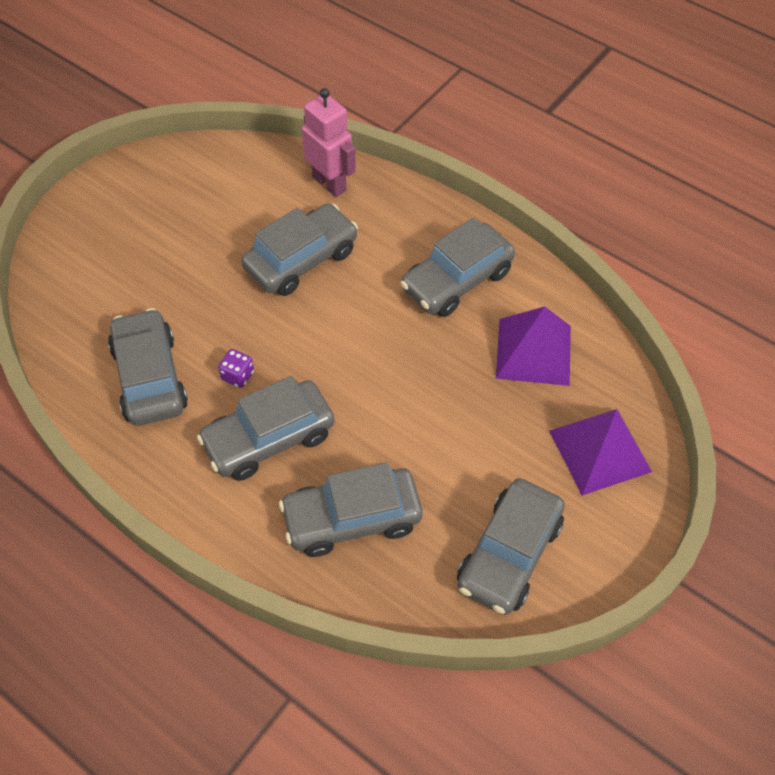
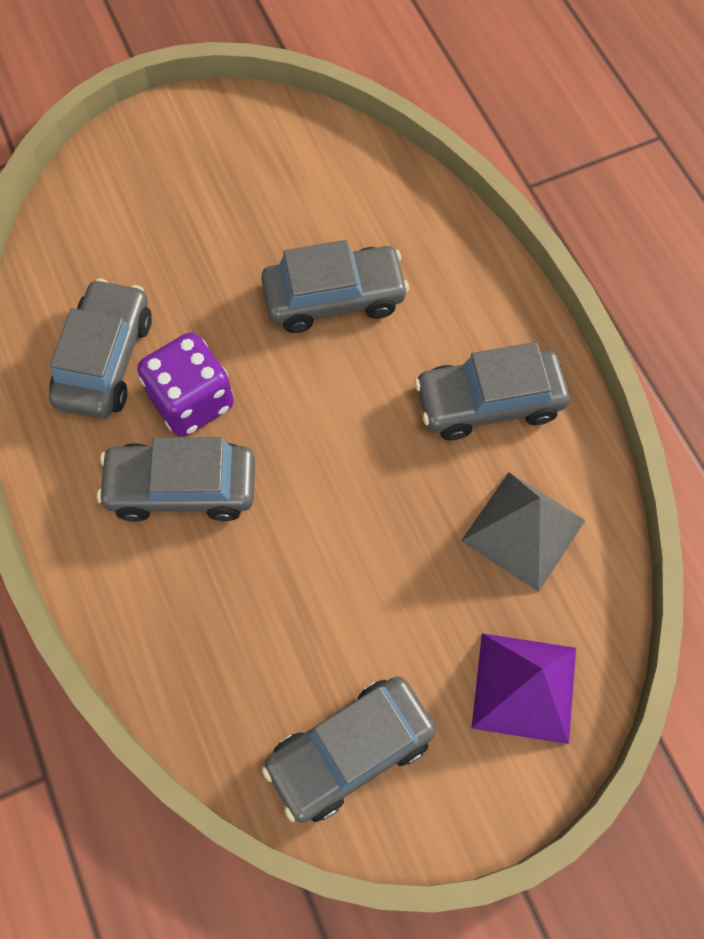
camera: 30 degrees right, 10 degrees up
(237, 376) = (192, 401): purple dice -> purple dice, size x2.22
(329, 183) = (418, 219): pink robot -> none
(351, 518) = (212, 621): grey car -> none
(533, 351) = (523, 530): purple pyramid -> grey pyramid

